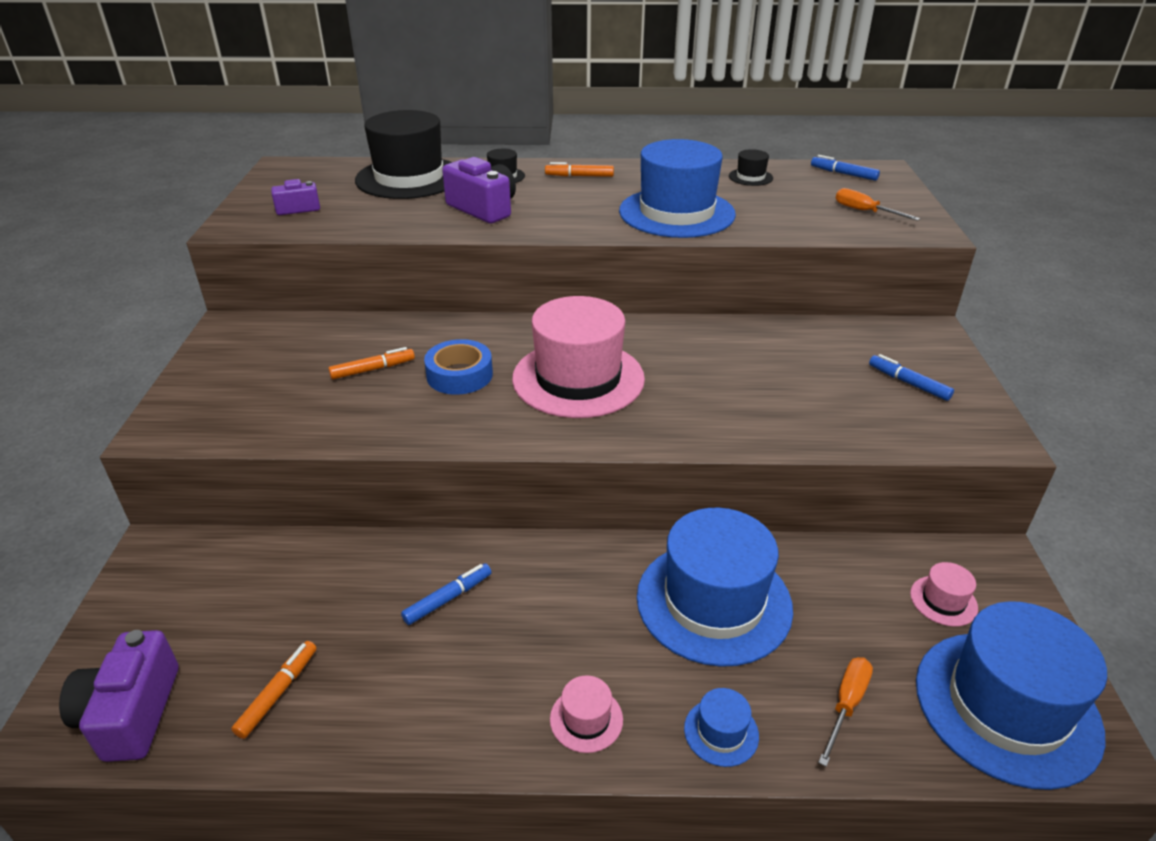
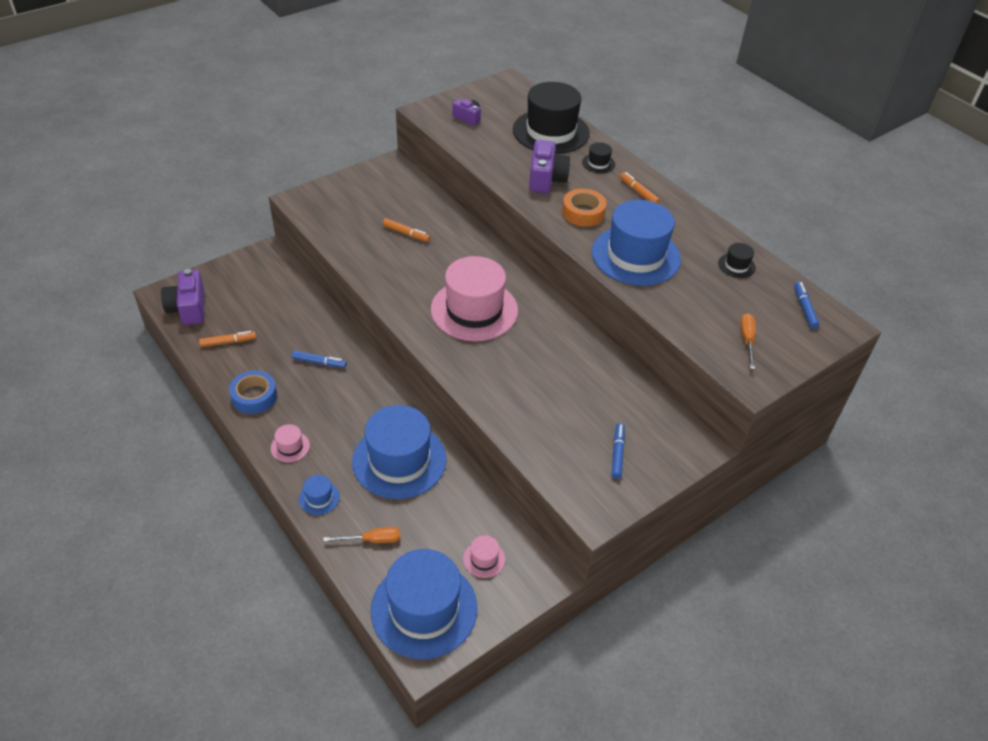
camera: 50 degrees right, 10 degrees up
(131, 713) = (188, 308): purple camera -> purple camera turned 60 degrees counterclockwise
(459, 375) = (432, 265): blue tape -> blue tape (254, 396)
(570, 212) = (583, 213): none -> orange tape

